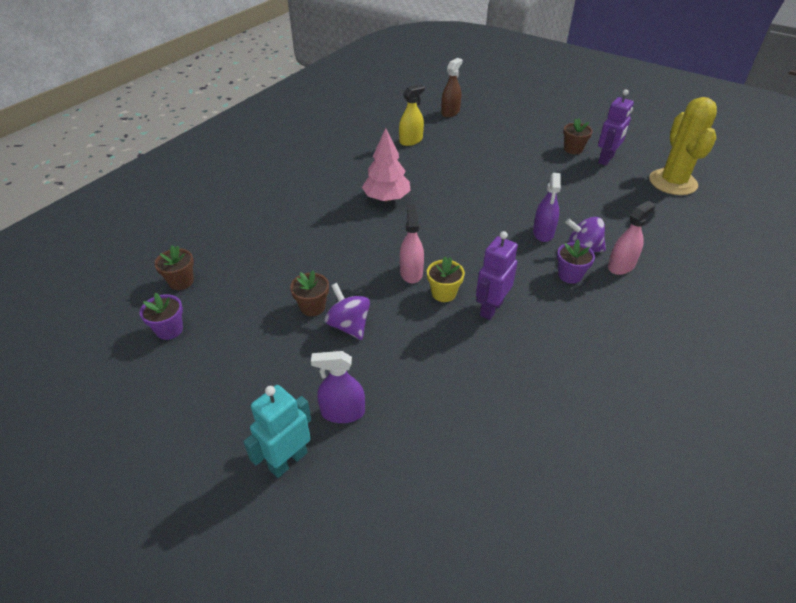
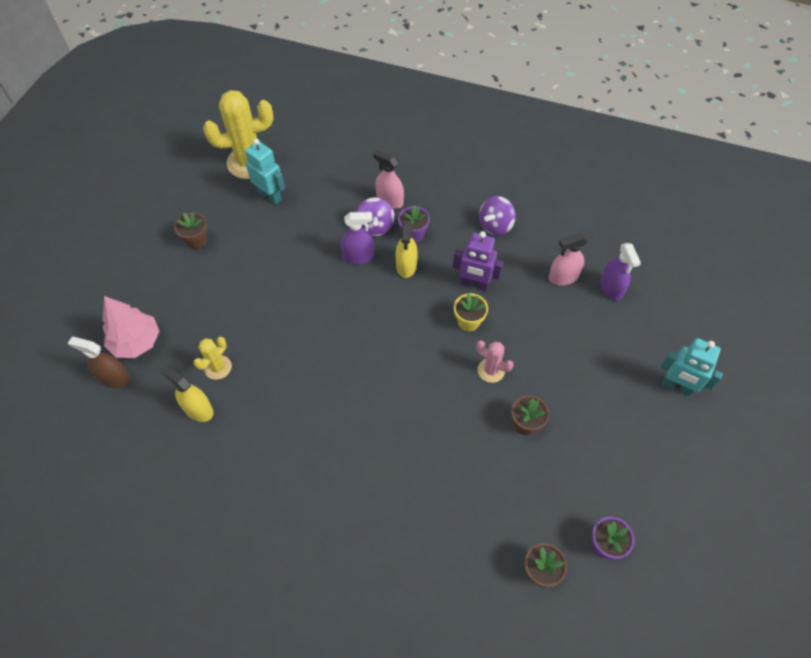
camera: 105 degrees left, 15 degrees up
(343, 412) = (622, 363): purple spray bottle -> purple spray bottle (611, 288)
(349, 325) = (535, 386): purple spinning top -> purple spinning top (495, 226)
(380, 296) = (491, 370): none -> pink cactus
(386, 198) = (334, 405): pink tree -> pink tree (136, 342)
(411, 272) = (450, 353): pink spray bottle -> pink spray bottle (563, 277)
(443, 150) = (218, 367): none -> yellow cactus
(526, 262) = (406, 265): none -> yellow spray bottle
(606, 159) = (214, 212): purple robot -> none
(626, 190) = (270, 196): none -> turquoise robot

